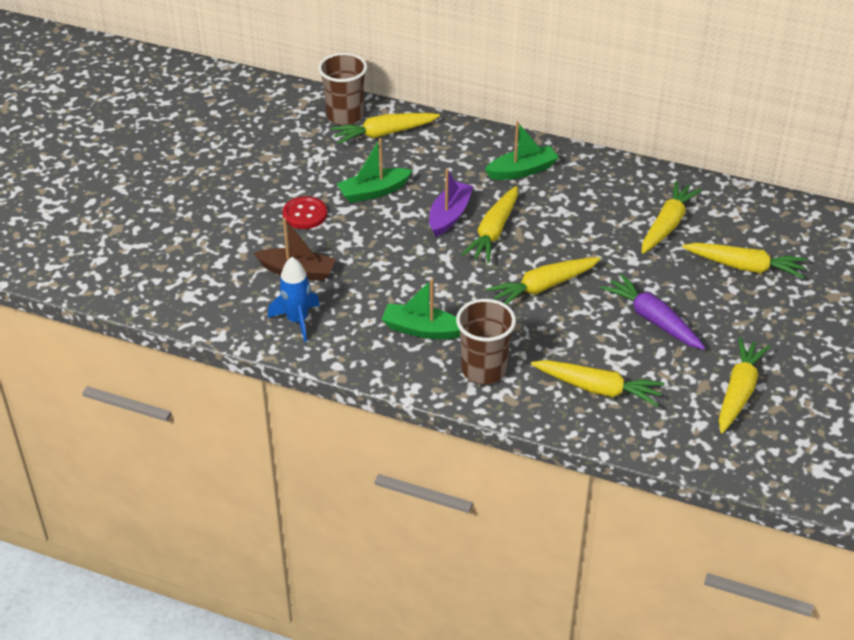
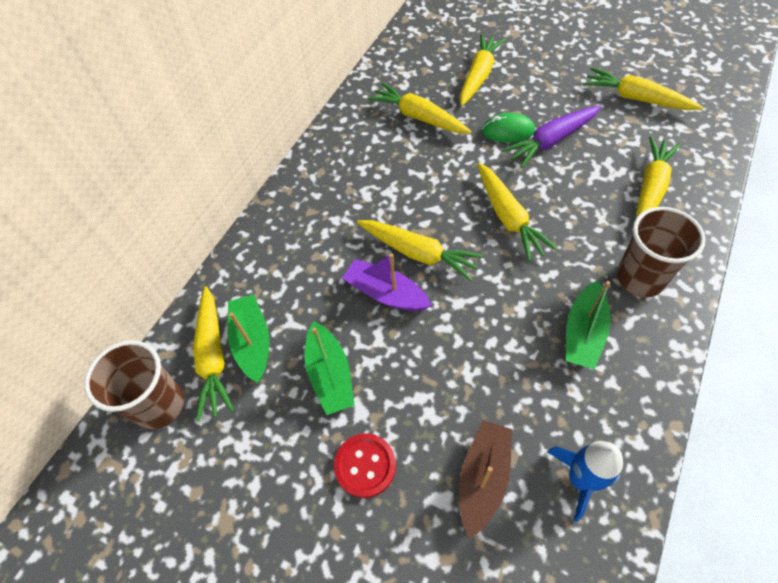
camera: 80 degrees left, 15 degrees up
(522, 170) = (317, 220): green boat -> green boat (252, 342)
(661, 288) = (508, 131): none -> green mouse

